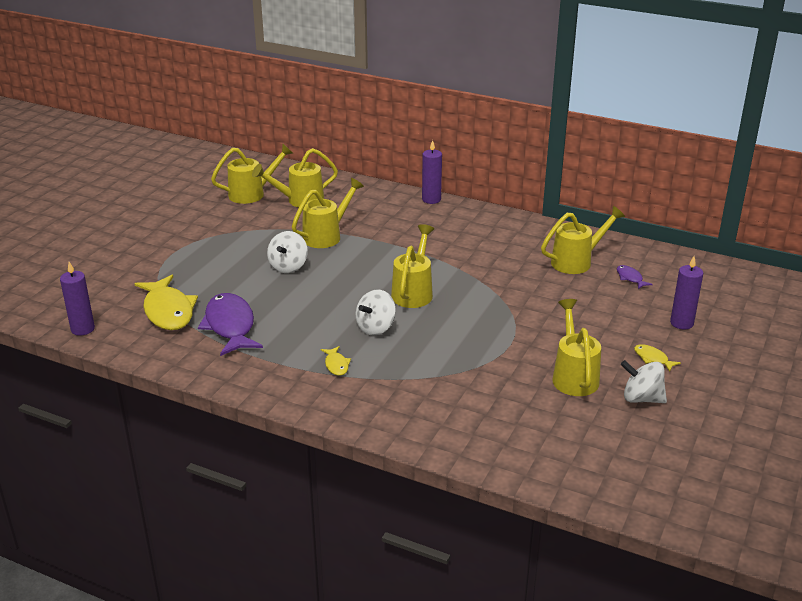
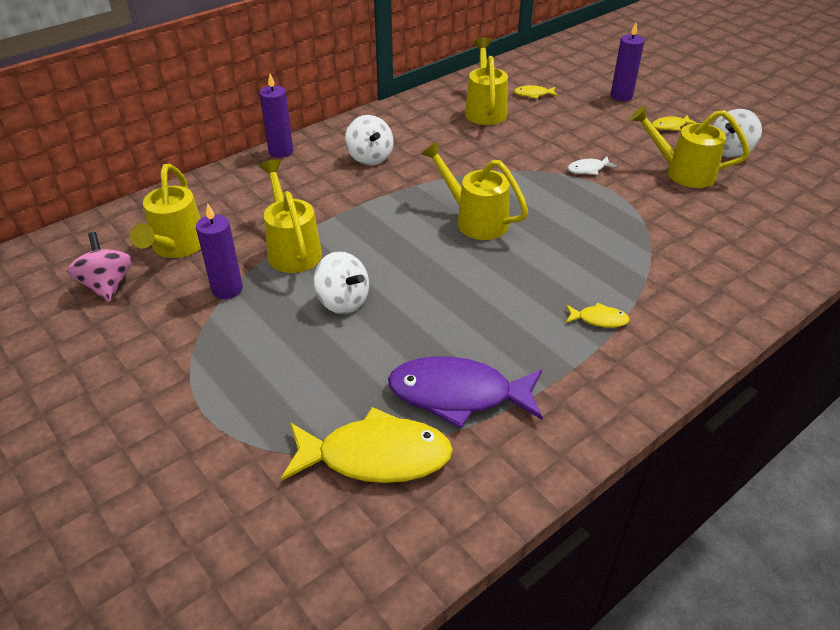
camera: 65 degrees left, 10 degrees up
(82, 329) = (360, 588): purple candle -> purple candle (227, 289)
(252, 194) = (107, 285): yellow watering can -> pink spinning top
(376, 328) = (534, 267): white spinning top -> white spinning top (370, 158)
(531, 327) = (588, 169): none -> white fish
(630, 278) = (533, 94): purple fish -> yellow fish

